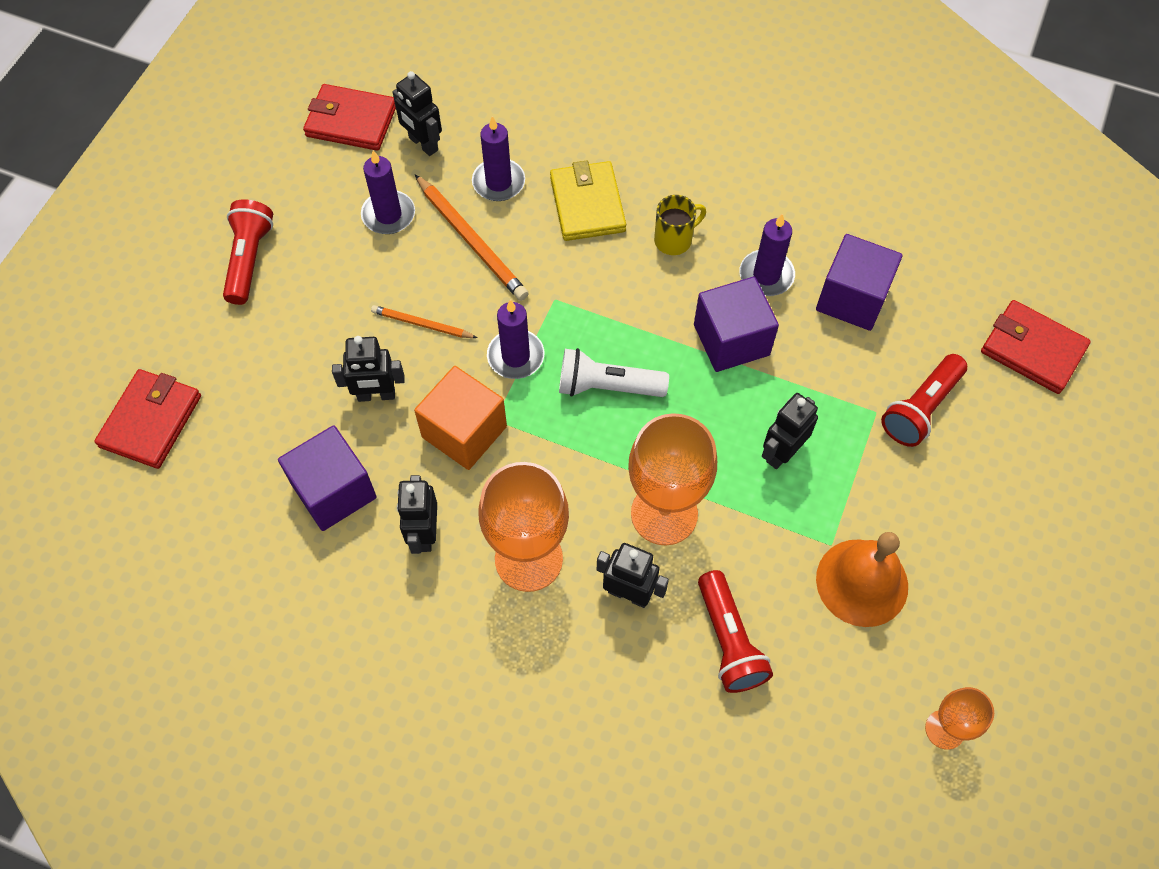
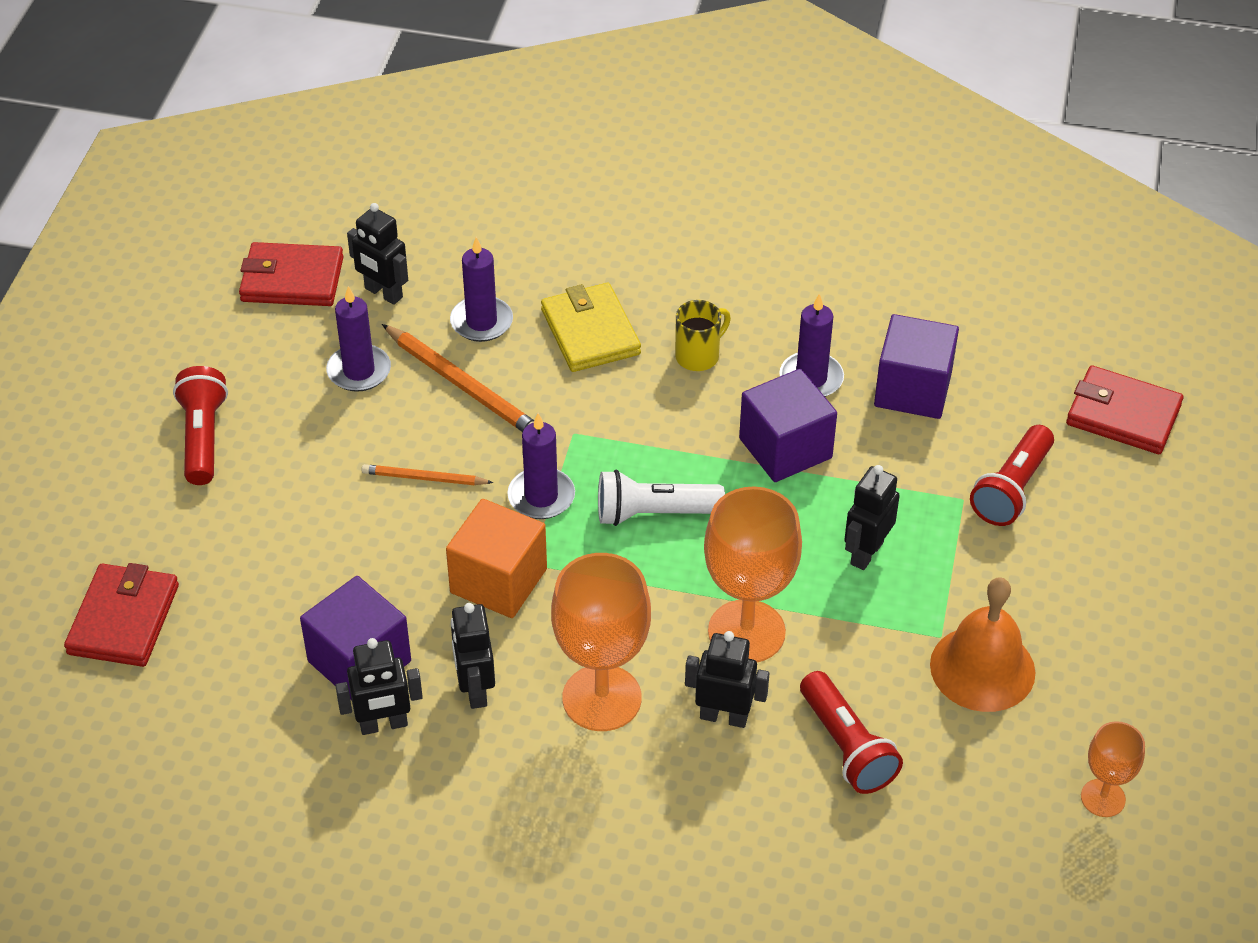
camera: 10 degrees left, 15 degrees down
(376, 395) = (387, 557): black robot -> black robot (383, 725)

